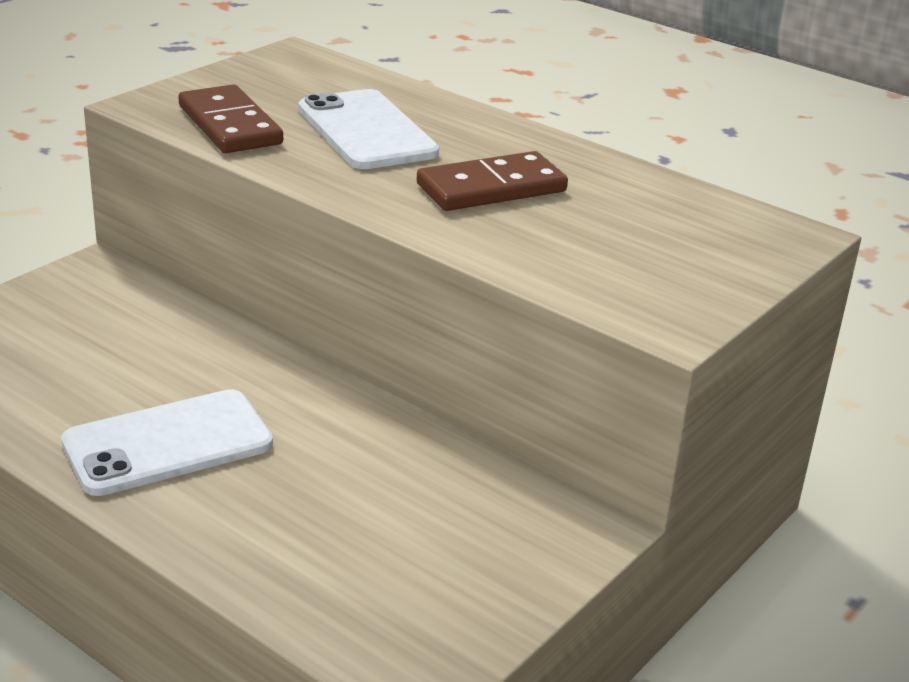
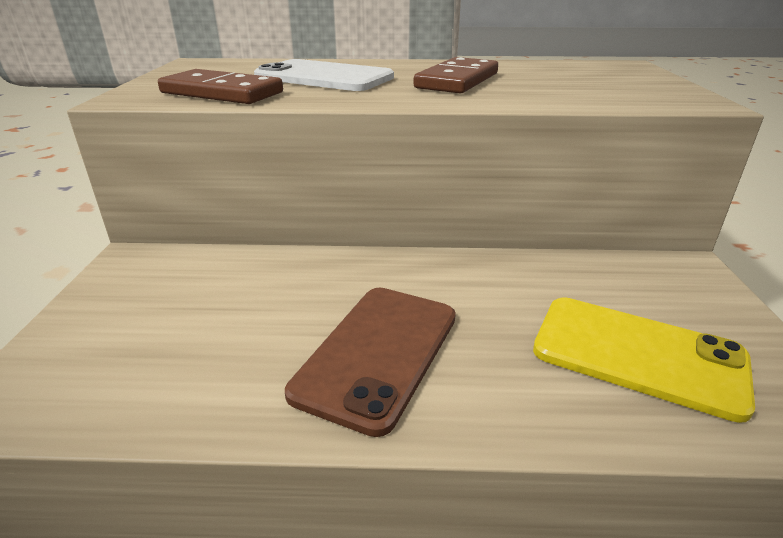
camera: 35 degrees left, 0 degrees up
(168, 443) = (378, 353): white phone -> brown phone
(366, 557) = (638, 355): none -> yellow phone

